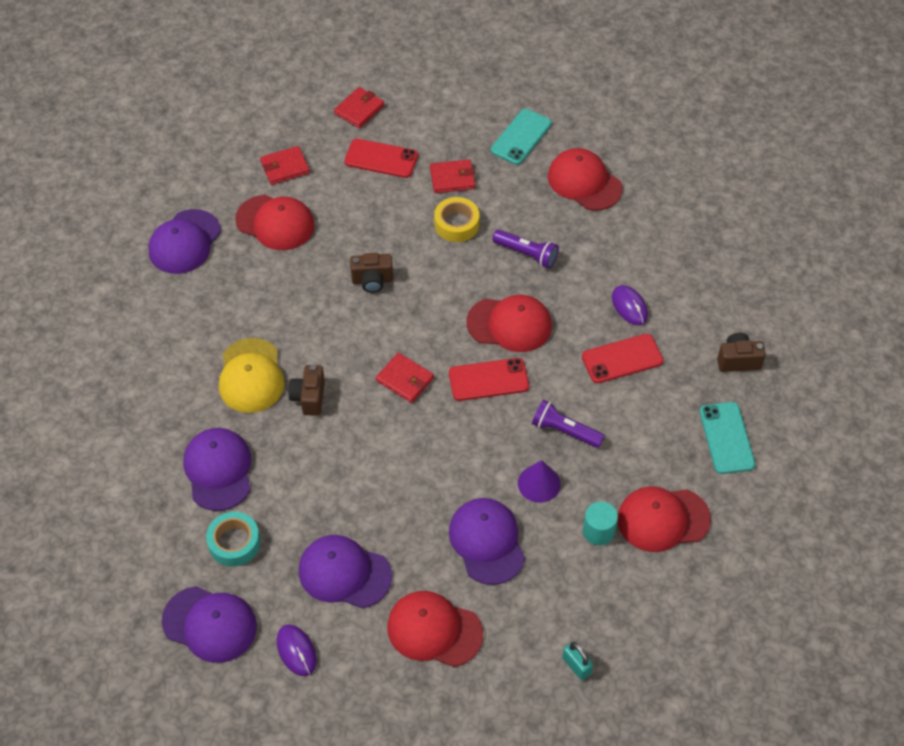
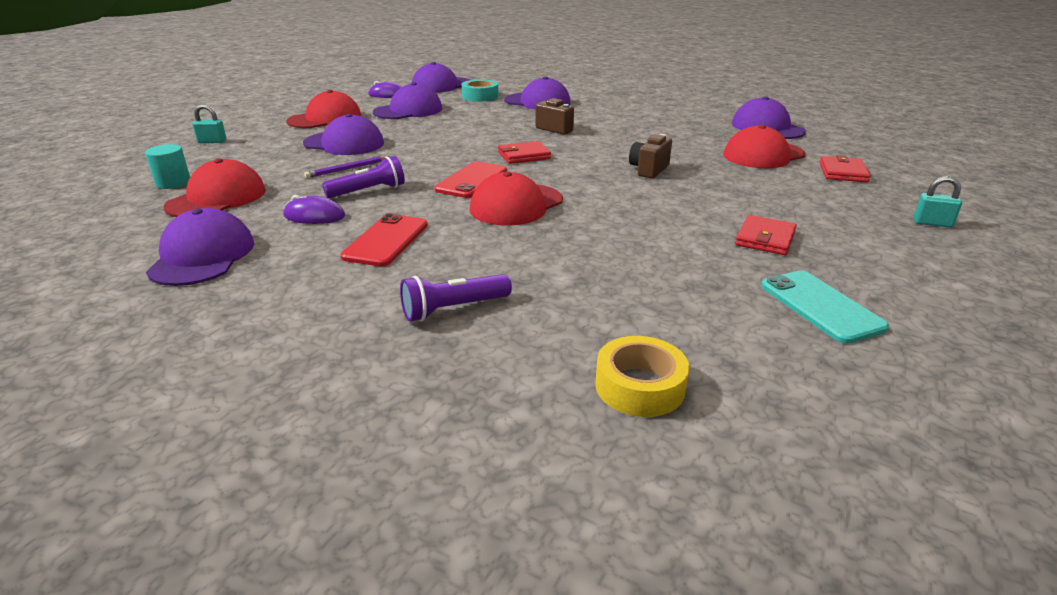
camera: 125 degrees right, 25 degrees down
(251, 376) = (601, 120): yellow cap -> none
(359, 109) = (932, 223): red wallet -> turquoise padlock
(381, 159) = (829, 213): red phone -> none
(456, 224) = (685, 220): yellow tape -> yellow tape (639, 386)
(526, 254) = (597, 241): purple flashlight -> purple flashlight (454, 309)
(539, 483) = (347, 169): purple cone -> purple pencil
(584, 182) = (682, 321): red cap -> none
(598, 531) = (267, 175): turquoise cylinder -> turquoise cylinder (173, 183)
(629, 307) = (439, 270): purple mouse -> purple mouse (314, 216)
(726, 438) = (202, 256): turquoise phone -> purple cap
(738, 360) = (253, 306): brown camera -> none

